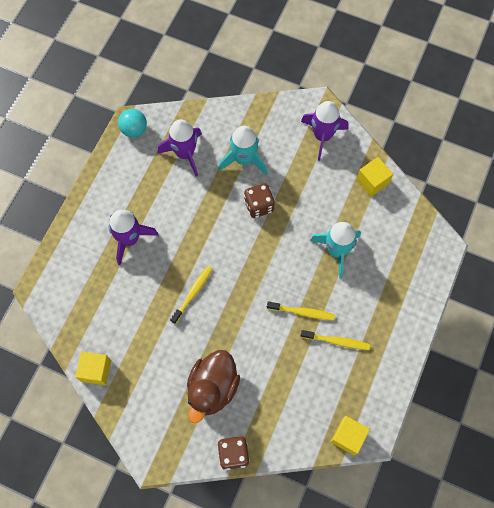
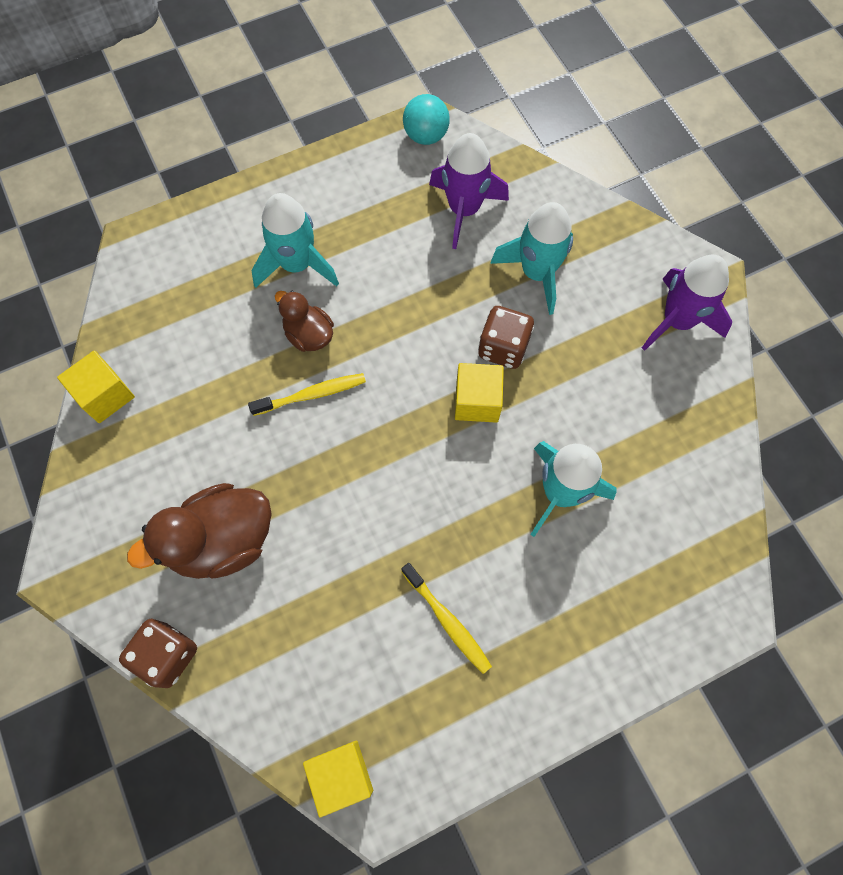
camera: 40 degrees right, 0 degrees up
(129, 239) = (297, 264): purple rocket -> turquoise rocket
(166, 267) = (309, 335): none -> brown duck
(302, 312) = (435, 539): yellow toothbrush -> none
(372, 182) = (699, 437): yellow cube -> yellow cube (477, 401)

